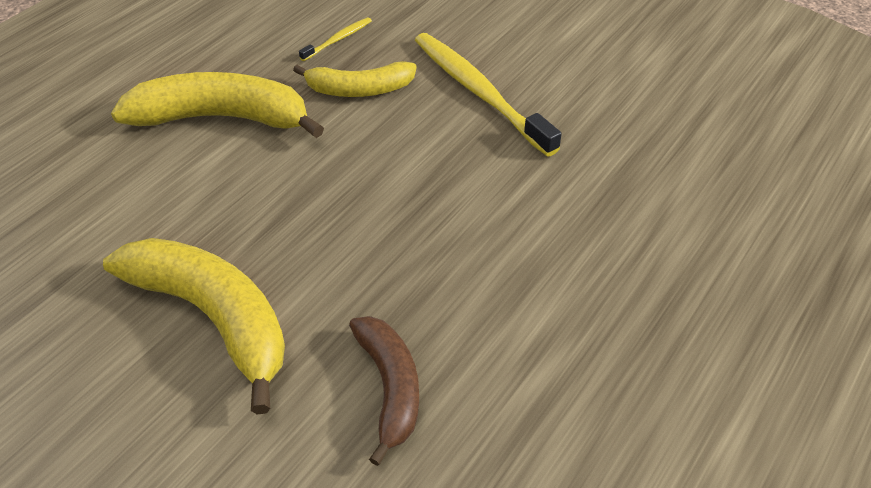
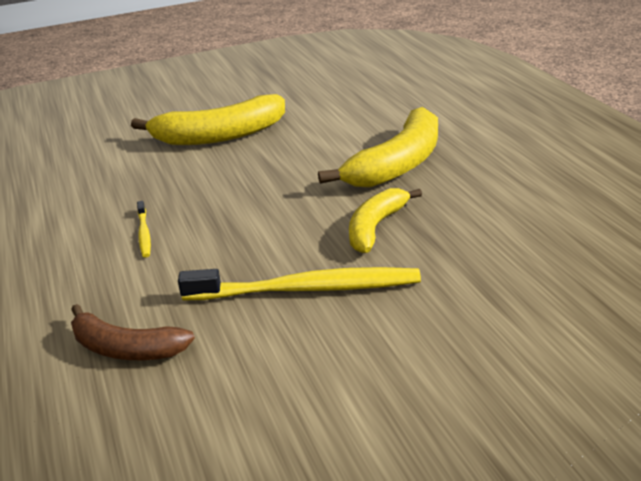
camera: 125 degrees right, 15 degrees down
(338, 39) = (464, 235): yellow toothbrush -> yellow toothbrush (144, 234)
(390, 387) = (103, 172): brown banana -> brown banana (126, 349)

